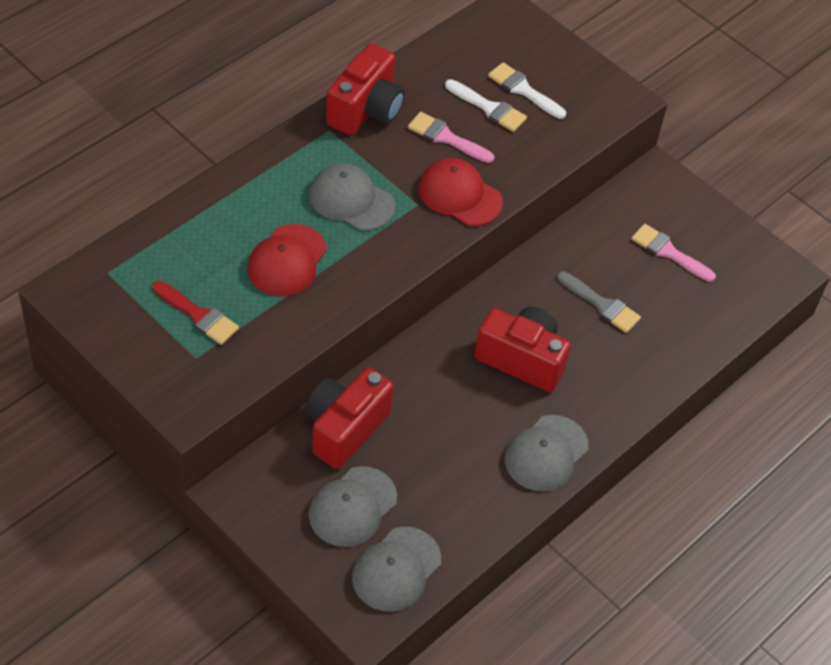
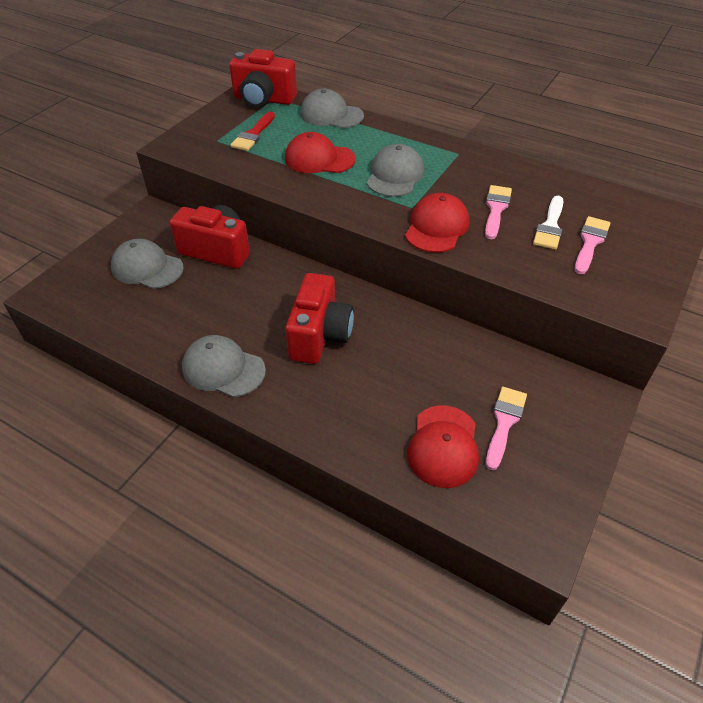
camera: 80 degrees right, 5 degrees down
(366, 110) = (493, 166): red camera -> red camera (263, 100)
(396, 569) = (93, 300): grey cap -> grey cap (331, 115)
(523, 90) = (590, 242): white brush -> pink brush
(601, 305) = (408, 380): grey brush -> none
(683, 303) = (443, 446): none -> red cap

